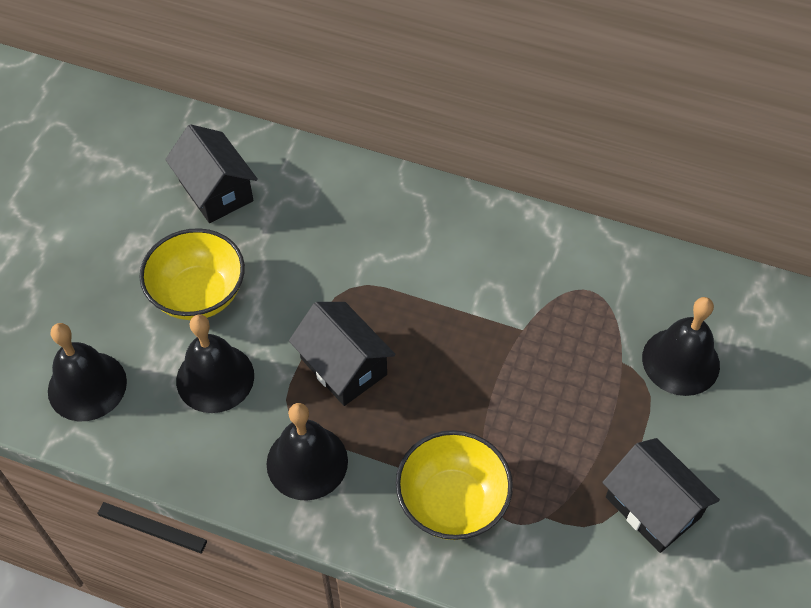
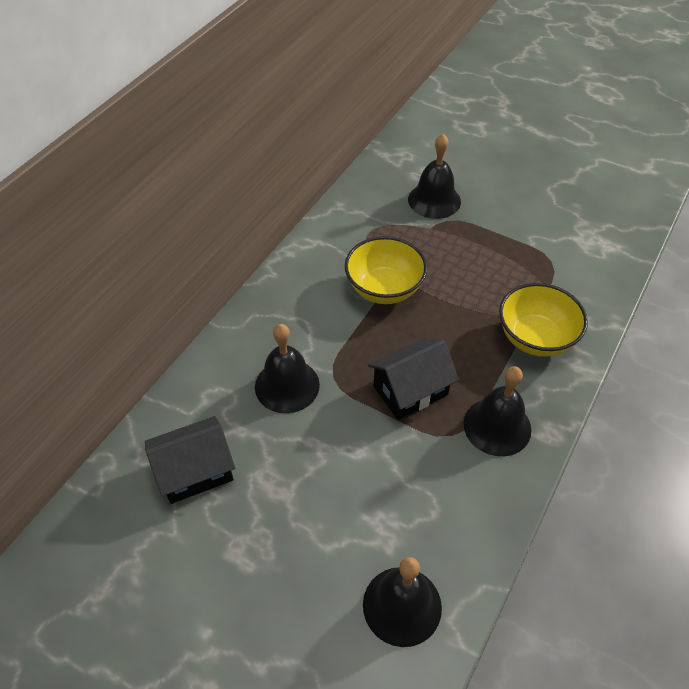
camera: 80 degrees left, 5 degrees down
(199, 295) = (315, 495): yellow bowl -> yellow bowl (384, 289)
(215, 378) = (408, 488): black bell -> black bell (287, 385)
(653, 507) = (541, 235): black house -> none

